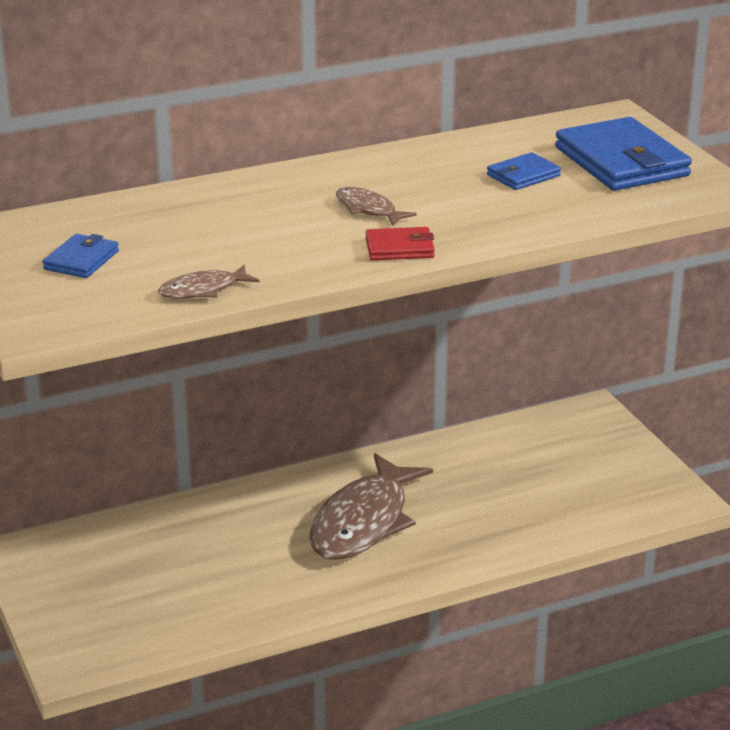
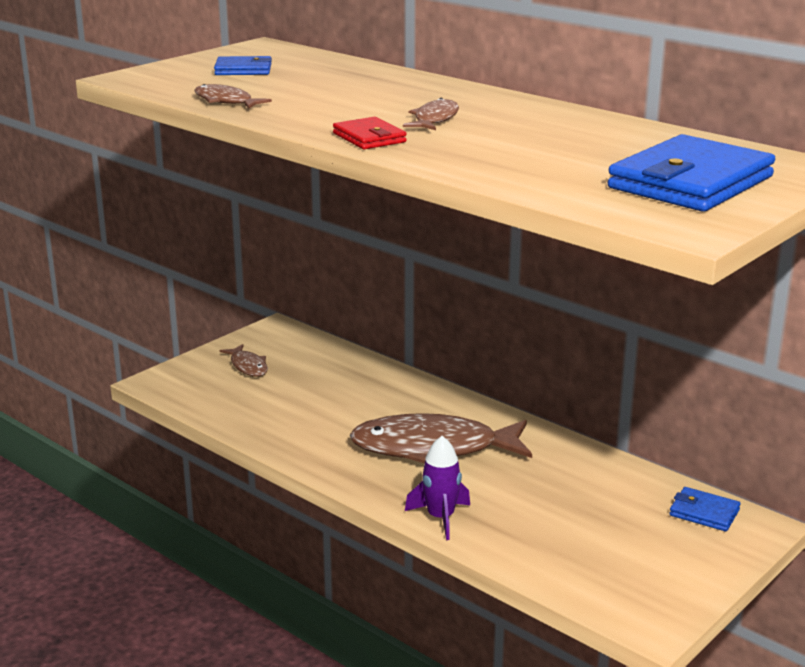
camera: 65 degrees right, 5 degrees down
(94, 592) = (248, 366): none -> brown fish
(482, 551) = (440, 518): none -> purple rocket
(523, 175) = (590, 153): blue wallet -> blue wallet (704, 513)

